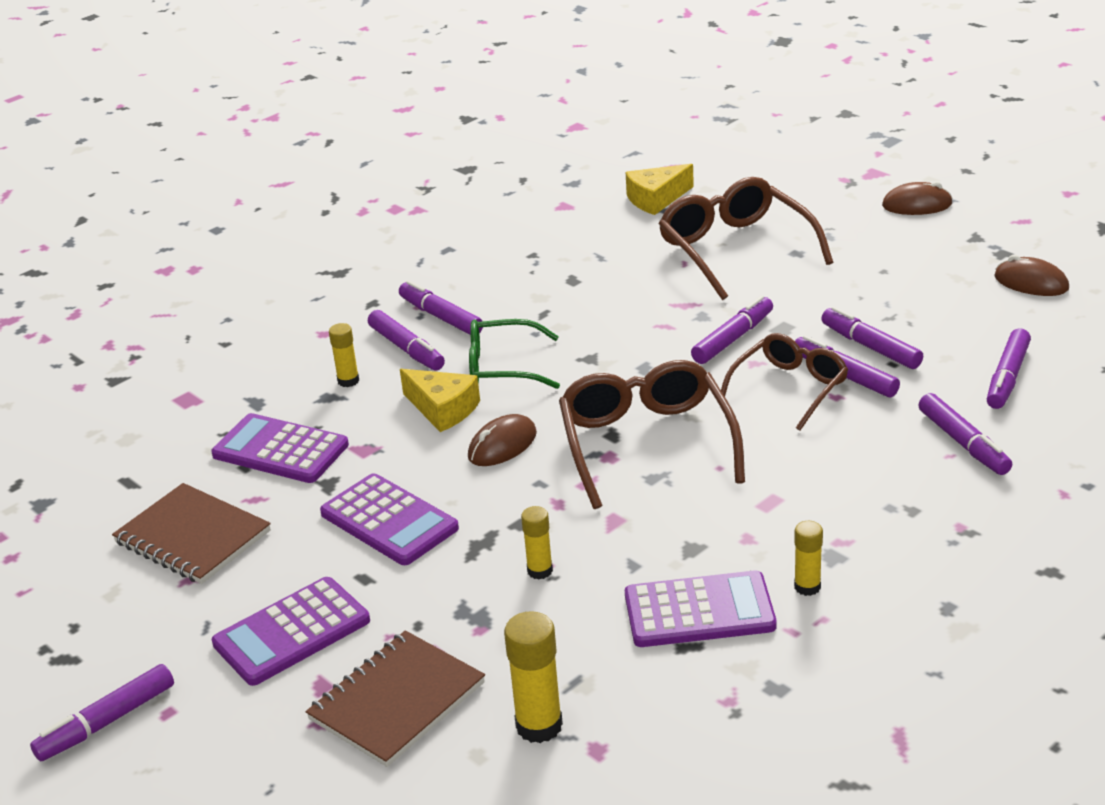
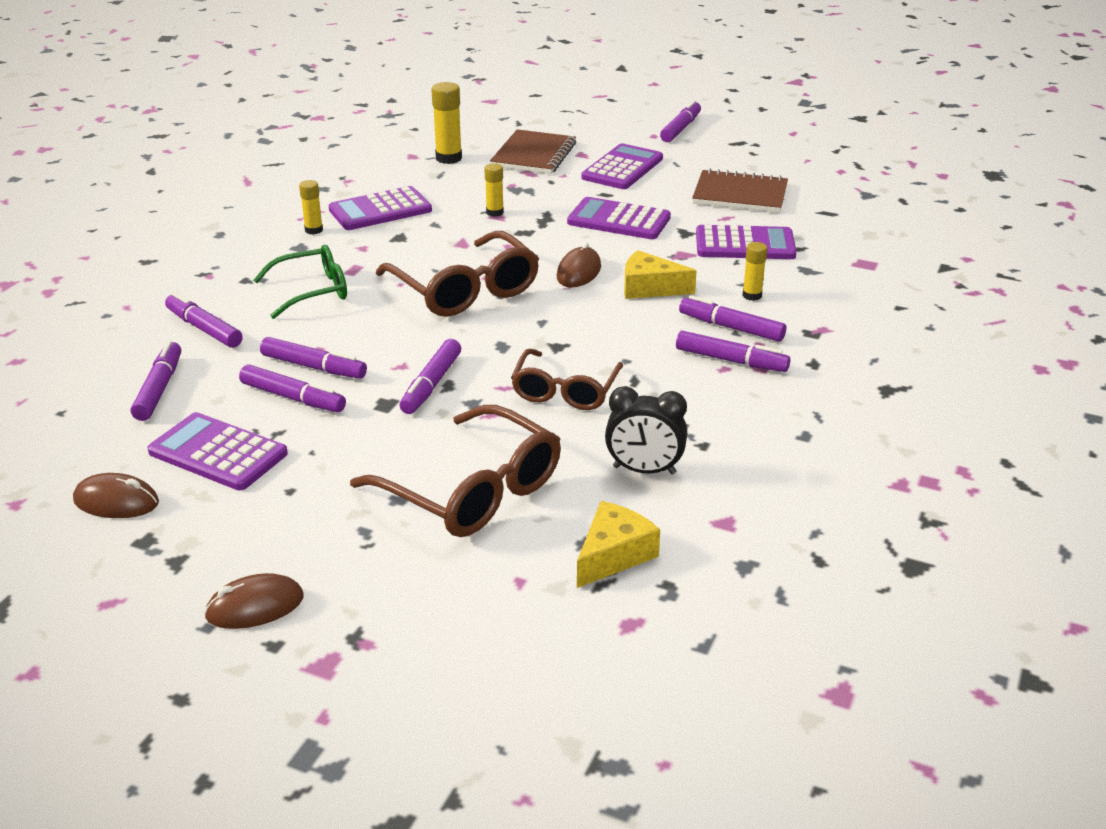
camera: 155 degrees right, 0 degrees up
(502, 367) = (630, 326): green glasses -> green glasses (313, 291)
(593, 244) = (644, 470): none -> black clock
(789, 388) = (361, 348): brown glasses -> brown glasses (565, 391)
(944, 308) = (218, 453): none -> purple calculator

